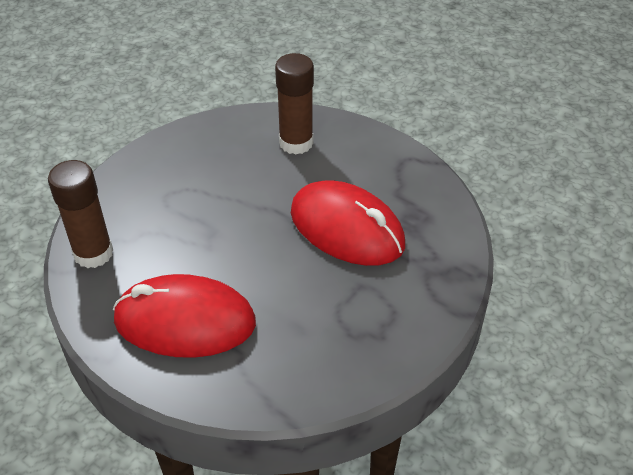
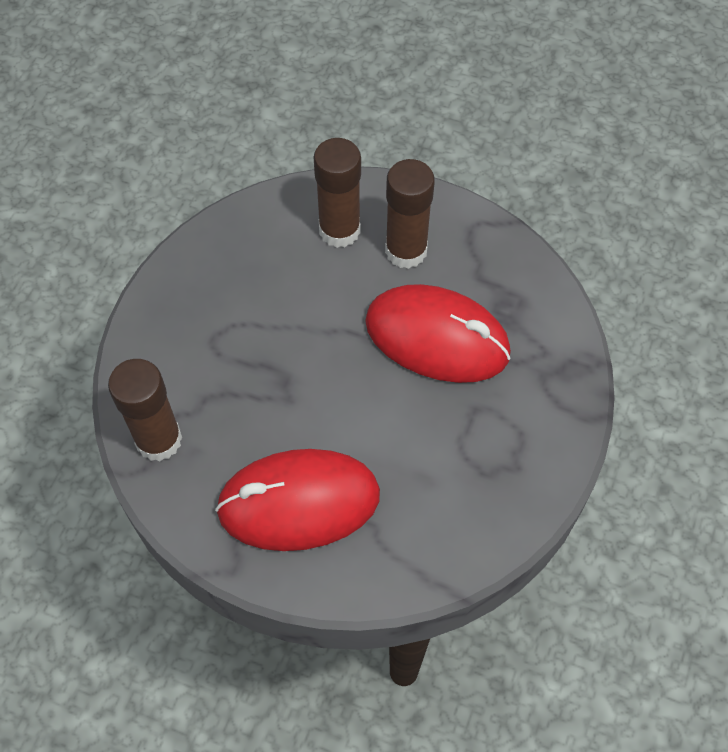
camera: 15 degrees left, 15 degrees up
(344, 165) = (406, 251): none -> brown glue stick

